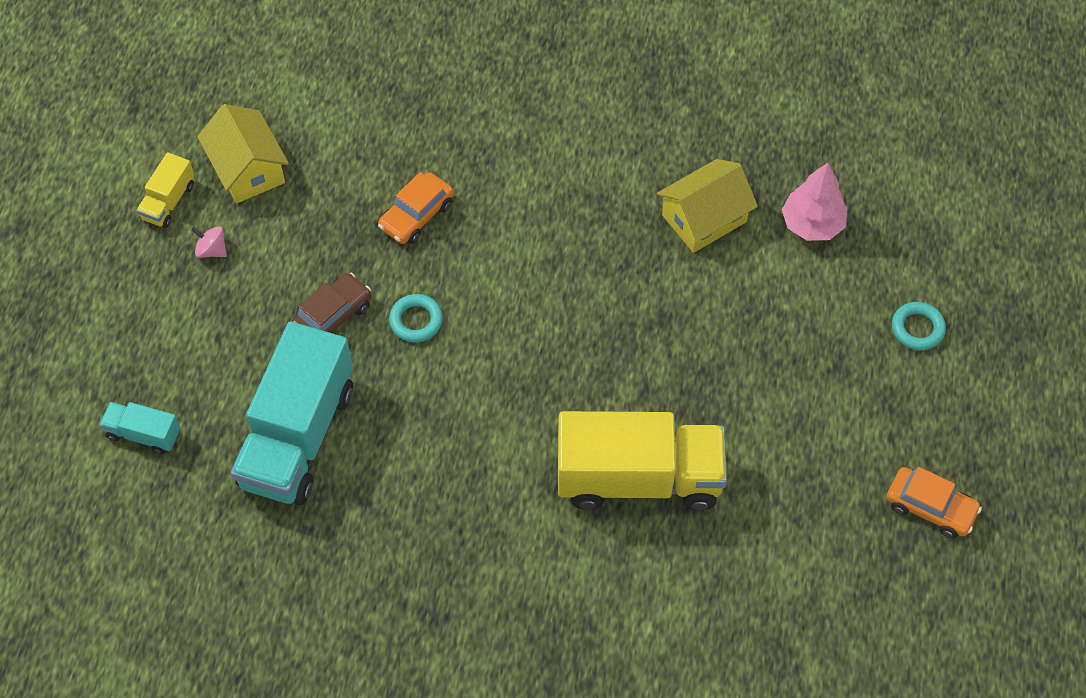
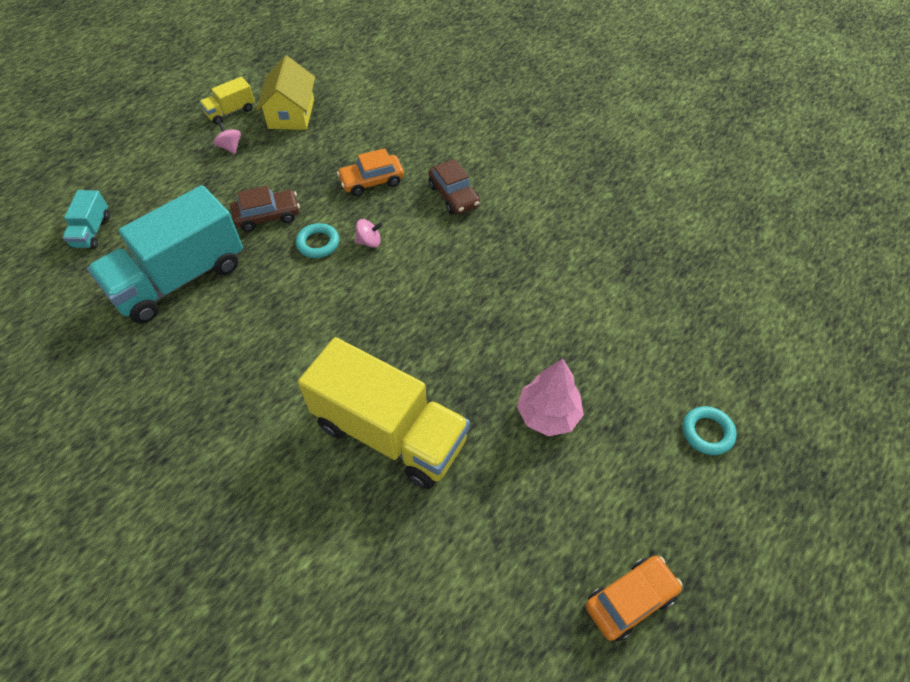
camera: 30 degrees right, 5 degrees down
(143, 434) = (92, 231): turquoise truck -> turquoise truck turned 135 degrees counterclockwise
(470, 291) = (369, 242): none -> pink spinning top
(521, 190) = (454, 195): none -> brown car
(704, 218) = (575, 269): yellow house -> none
(812, 224) = (660, 311): pink tree -> pink tree (548, 415)
(930, 507) = (630, 600): orange car -> orange car turned 90 degrees counterclockwise

